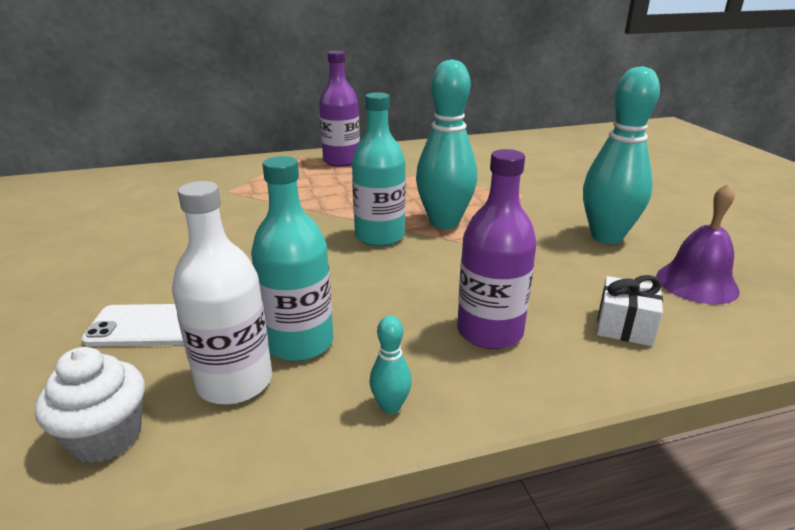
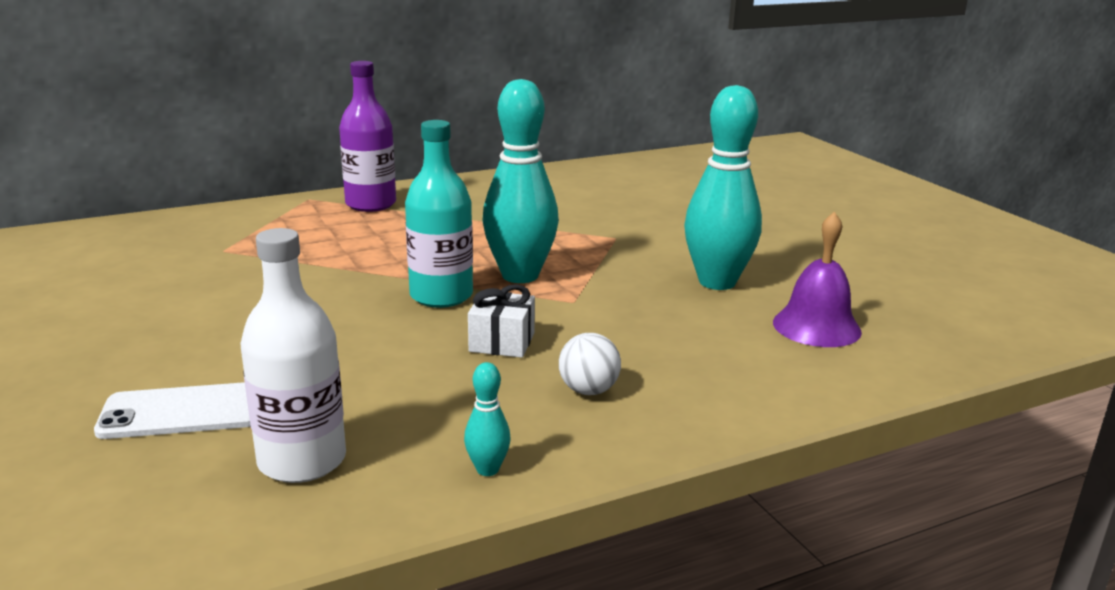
camera: 10 degrees left, 5 degrees down
(106, 437) = (167, 524): white cupcake -> none
(299, 342) = (368, 417): turquoise bottle -> none
(490, 332) = (588, 390): purple bottle -> white ball
(624, 326) = (737, 375): white gift -> white gift (502, 342)

